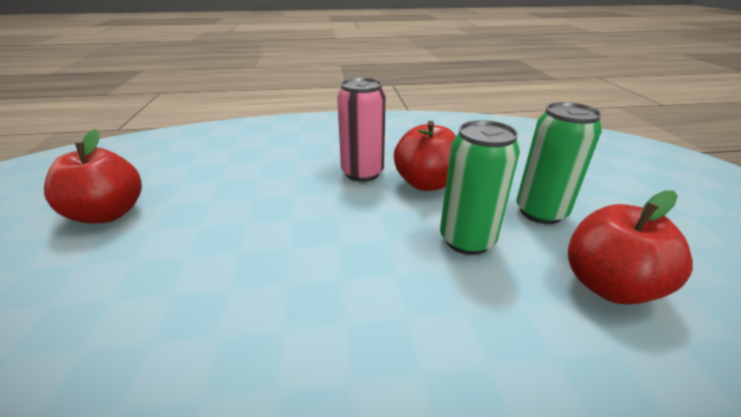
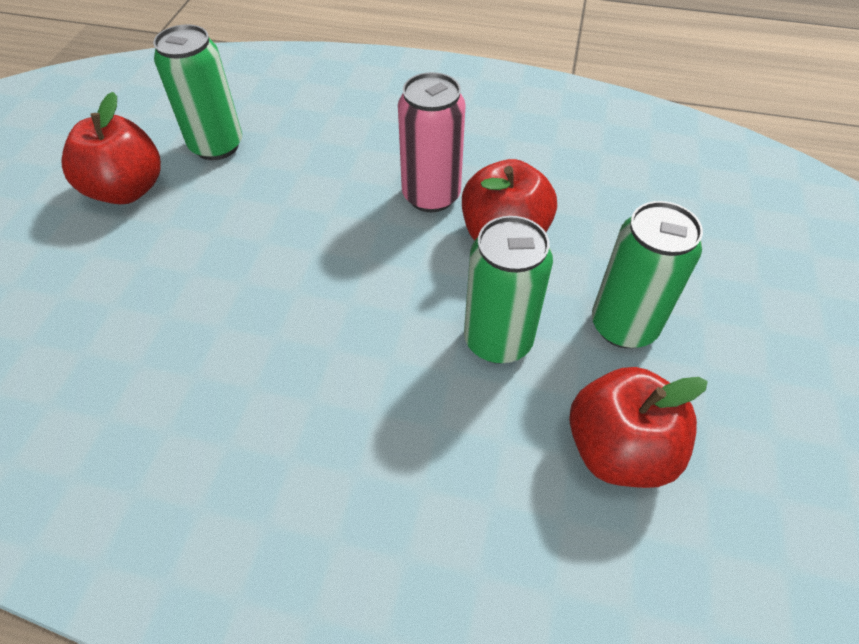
camera: 20 degrees right, 20 degrees up
(184, 175) = (217, 146): none -> green can

